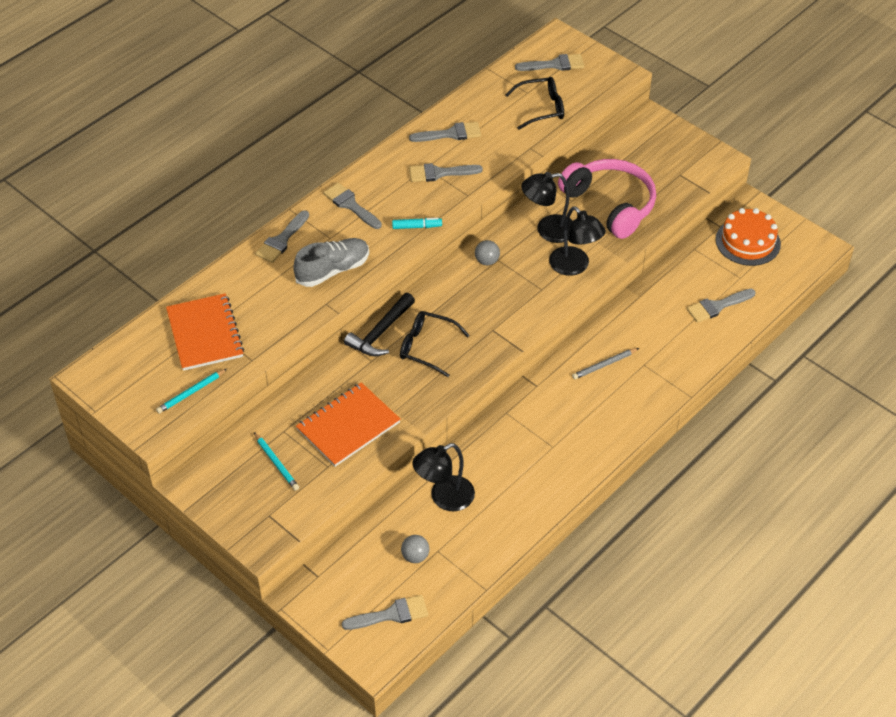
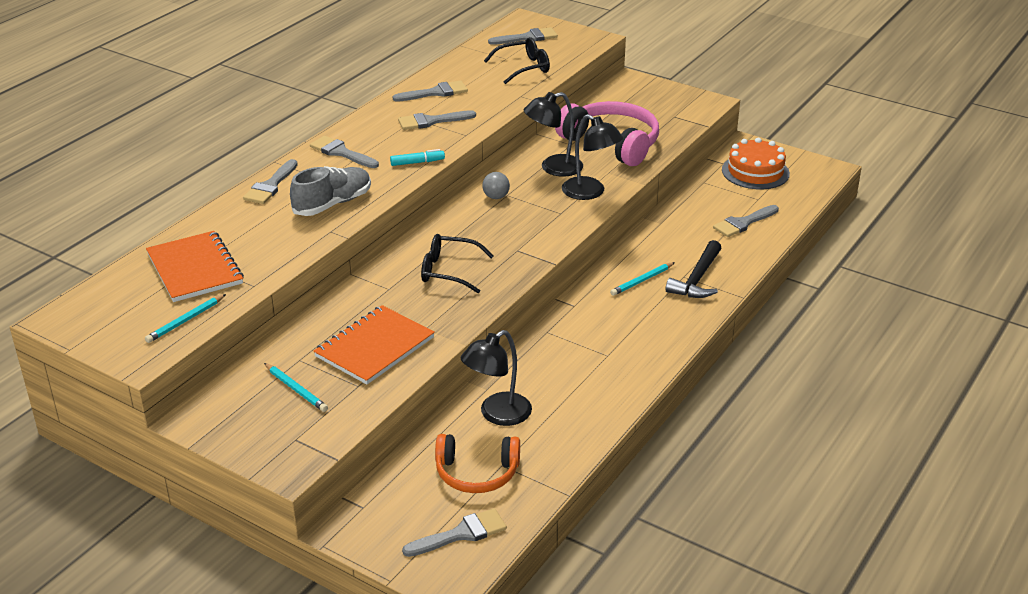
camera: 10 degrees left, 15 degrees down
(380, 333) = (394, 264): black hammer -> black hammer (697, 279)
(415, 556) = (477, 473): grey ball -> orange headphones
(604, 365) = (642, 281): grey pencil -> turquoise pencil

